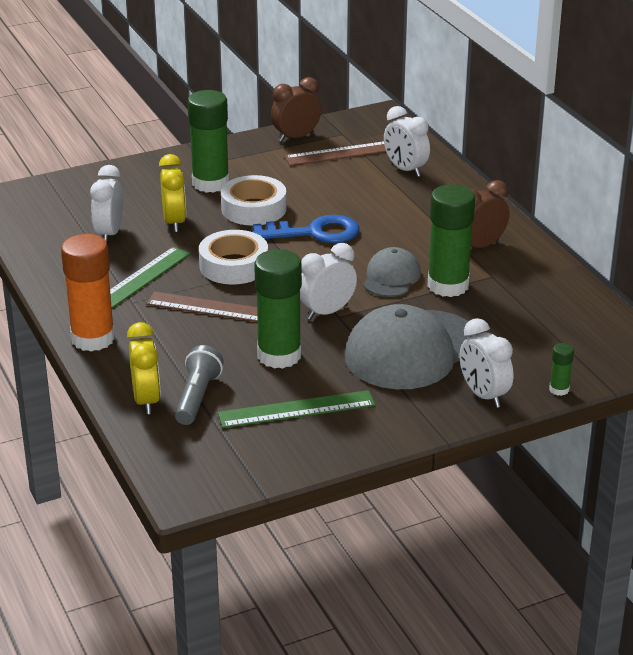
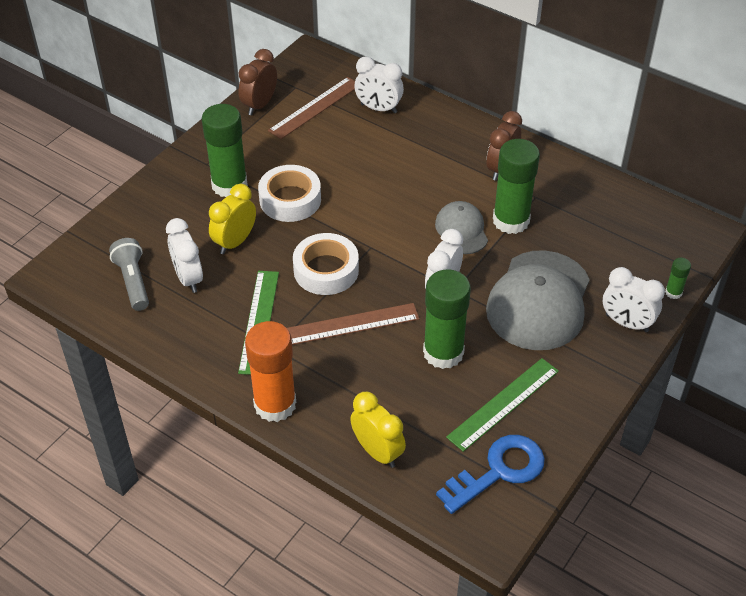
camera: 30 degrees left, 15 degrees up
(174, 222) = (235, 242): yellow clock -> yellow clock turned 105 degrees counterclockwise
(197, 397) = (415, 428): grey flashlight -> grey flashlight (133, 281)
(314, 233) = (362, 206): blue key -> blue key (498, 471)

